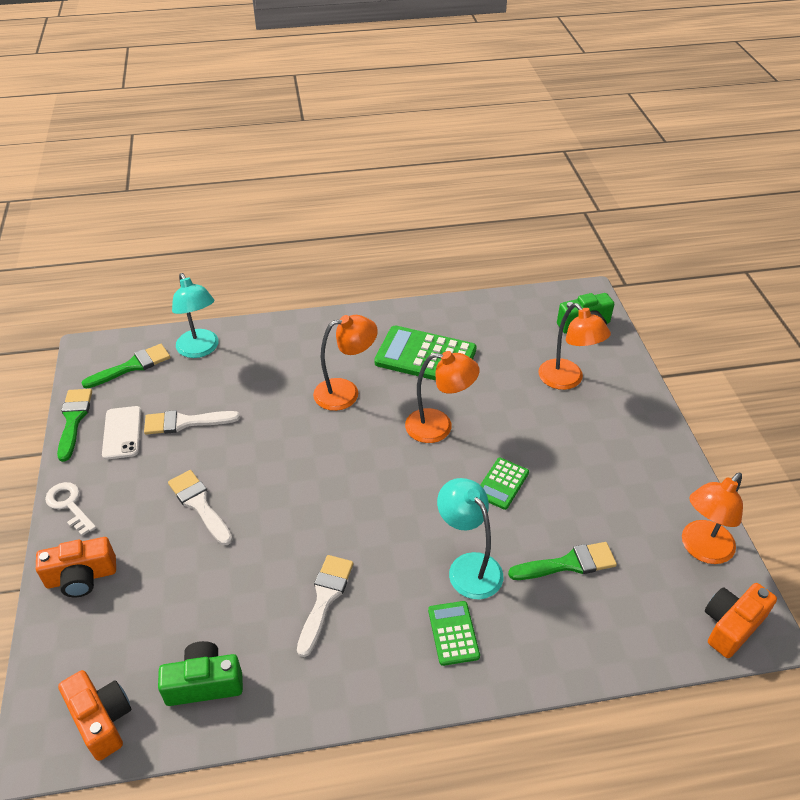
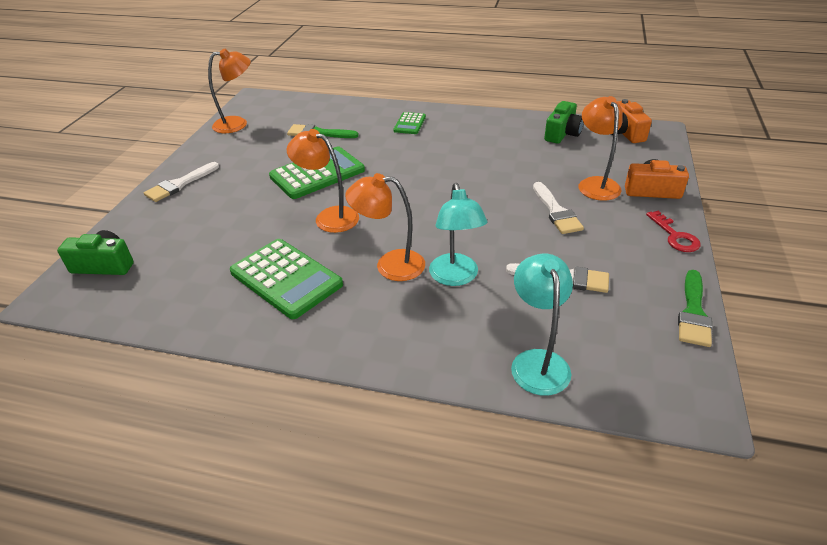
camera: 155 degrees left, 5 degrees down
(69, 505) = (675, 236): white key -> red key
(122, 433) = (633, 285): white phone -> none
(132, 366) = (630, 363): green brush -> none
(204, 683) = (562, 133): green camera -> green camera turned 75 degrees counterclockwise
(325, 598) = (477, 149): white brush -> white brush (179, 184)
(468, 567) = (378, 143): turquoise lamp -> turquoise lamp (455, 277)
(502, 484) = (317, 173): green calculator -> green calculator, size x1.90
(567, 380) = (188, 223): orange lamp -> orange lamp (595, 184)
(731, 625) = (265, 101): orange camera -> none

